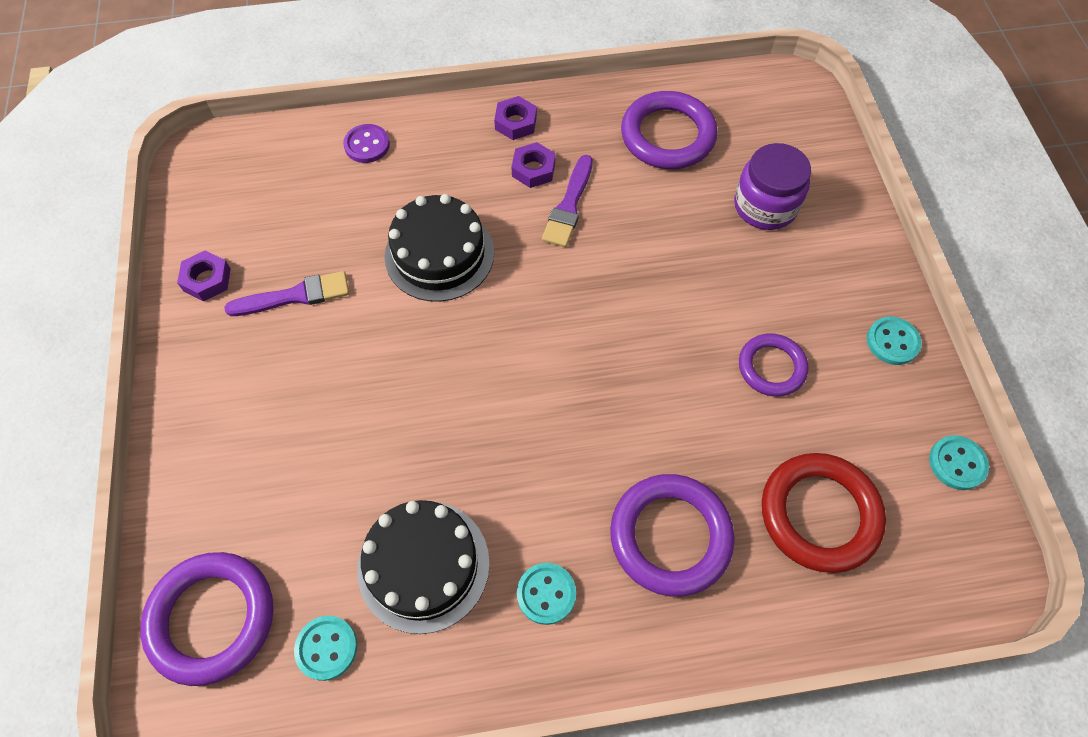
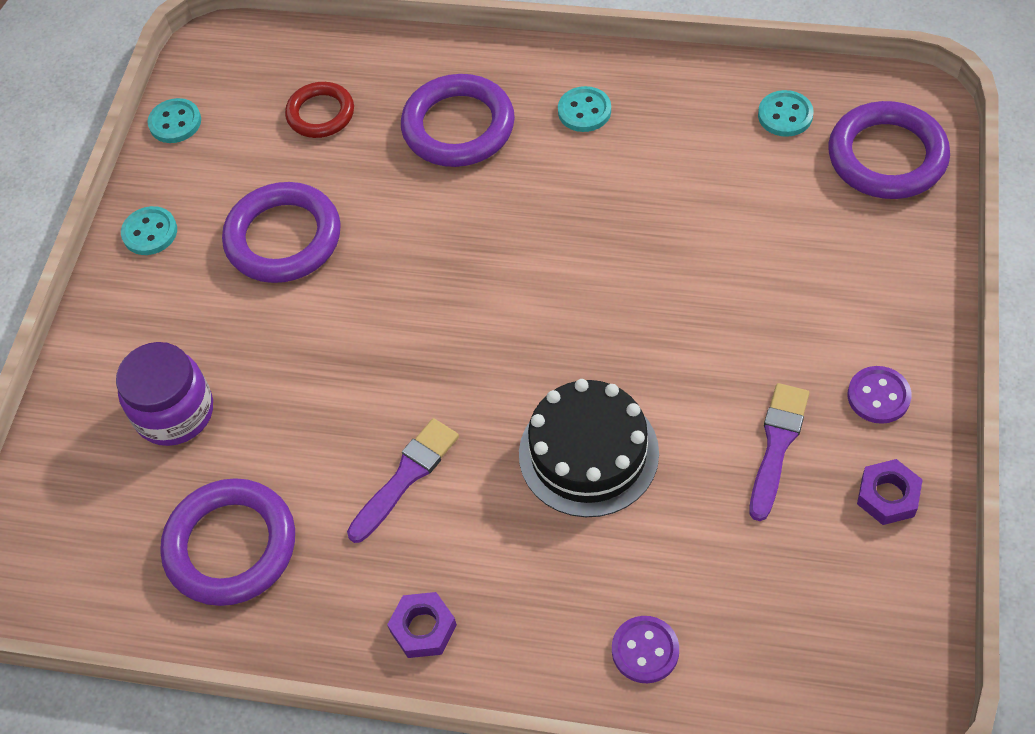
camera: 155 degrees left, 5 degrees down
(215, 355) = (878, 396): none -> purple button
(295, 296) = (777, 445): purple brush -> purple brush turned 105 degrees clockwise
(423, 565) = (687, 153): black cake -> none
(533, 169) = (429, 543): purple nut -> none
(771, 367) = (283, 238): purple ring -> purple ring, size x1.62
(819, 514) = (320, 114): red ring -> red ring, size x0.62

